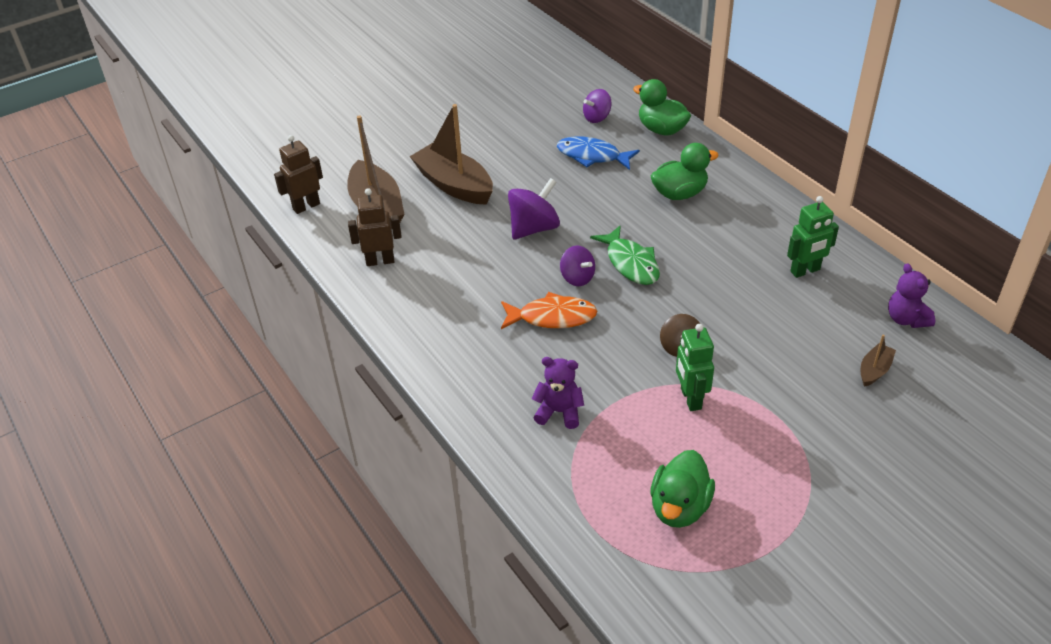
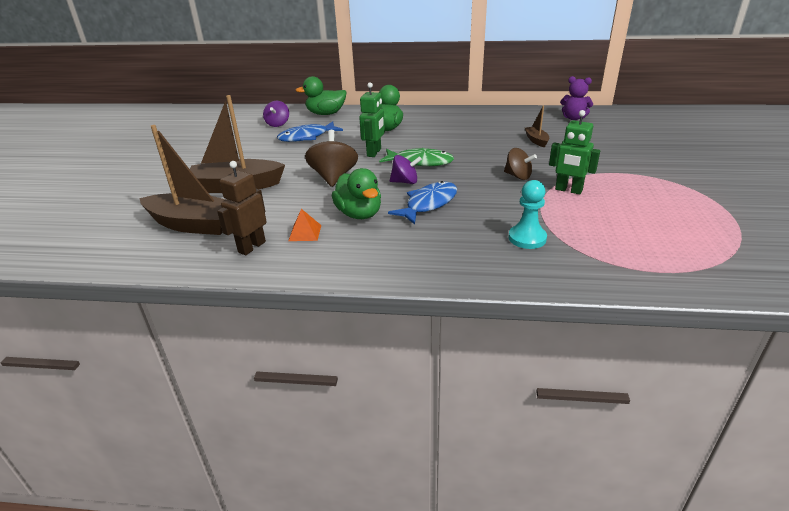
camera: 50 degrees left, 10 degrees down
(306, 206) = (120, 255): brown robot -> none
(427, 275) = (305, 233): none -> orange pyramid
(534, 228) = (333, 177): purple spinning top -> brown spinning top
(552, 317) = (428, 204): orange fish -> blue fish
(559, 412) = (527, 238): purple teddy bear -> turquoise pawn
(679, 507) = (669, 231): green duck -> green duck (359, 214)
(805, 271) = (503, 124): green robot -> green robot (374, 152)
(874, 370) = (604, 137): brown boat -> brown boat (536, 140)

